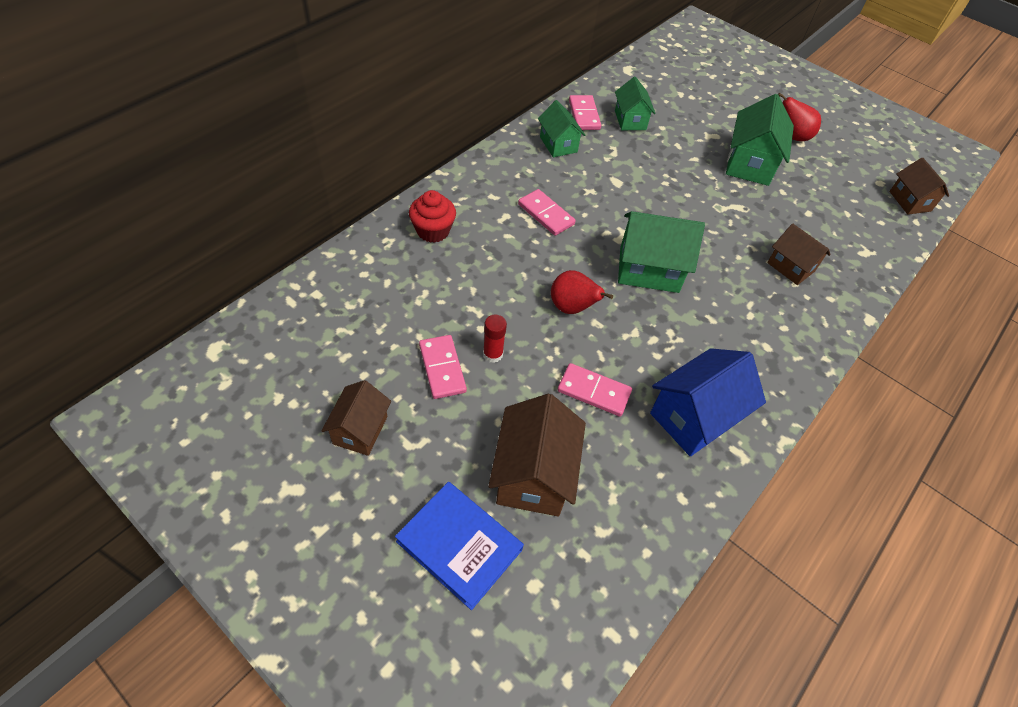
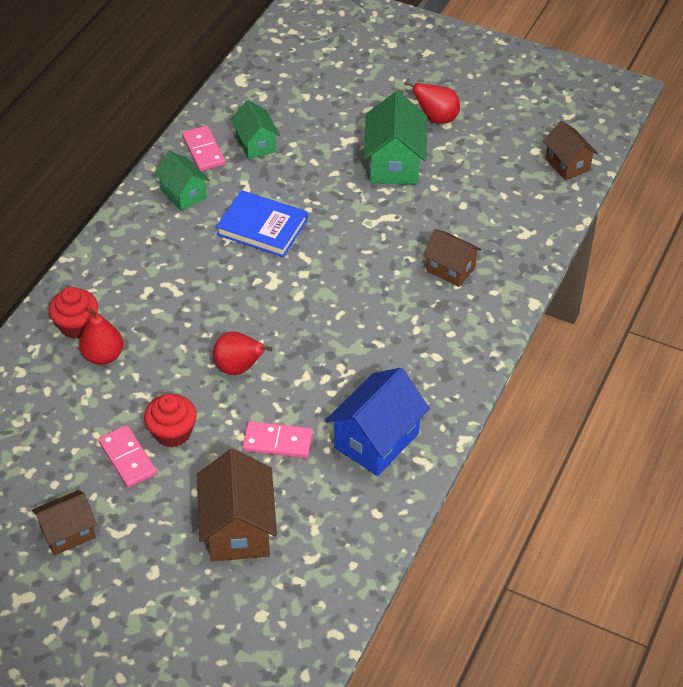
camera: 10 degrees left, 5 degrees down
(360, 430) = (68, 533): brown house -> brown house turned 60 degrees clockwise
(448, 264) = (103, 356): none -> red pear
(459, 545) = (188, 602): blue book -> blue book (262, 227)
(493, 354) = (172, 432): red glue stick -> red cupcake
(546, 214) = (189, 277): pink domino -> none
(649, 270) = (308, 309): green house -> none

